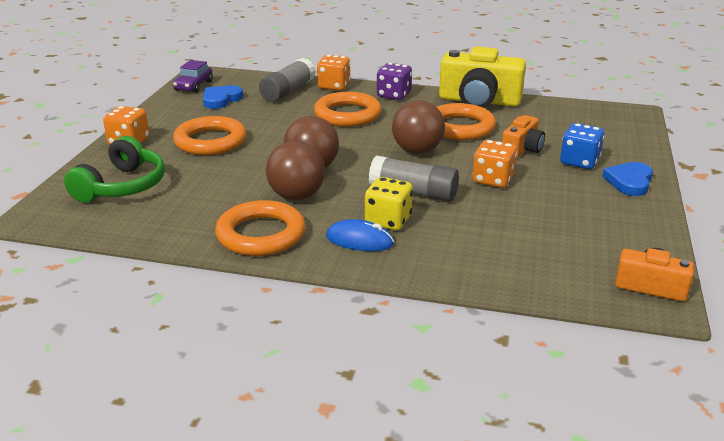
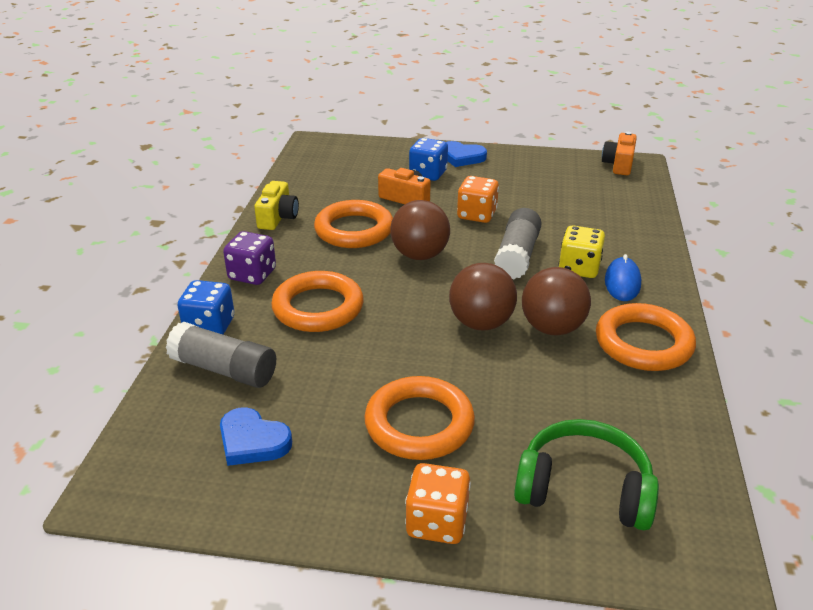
camera: 95 degrees left, 5 degrees up
(193, 86) = (178, 492): purple car -> none
(334, 86) = (209, 326): orange dice -> blue dice
(479, 101) = (278, 217): yellow camera -> yellow camera, size x0.55

